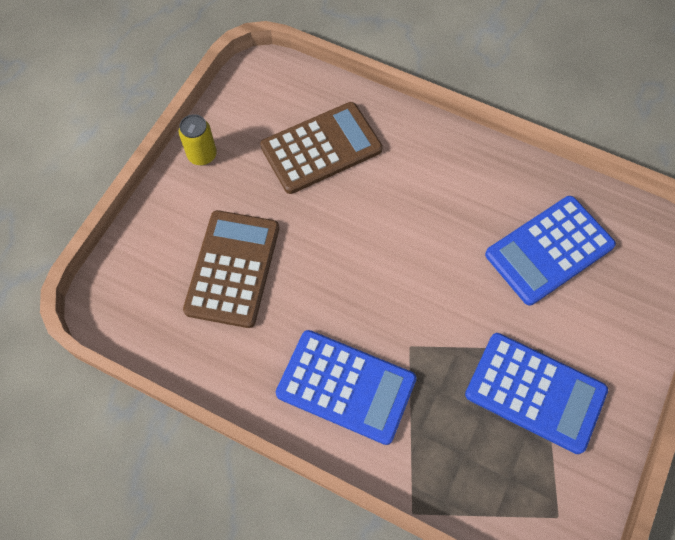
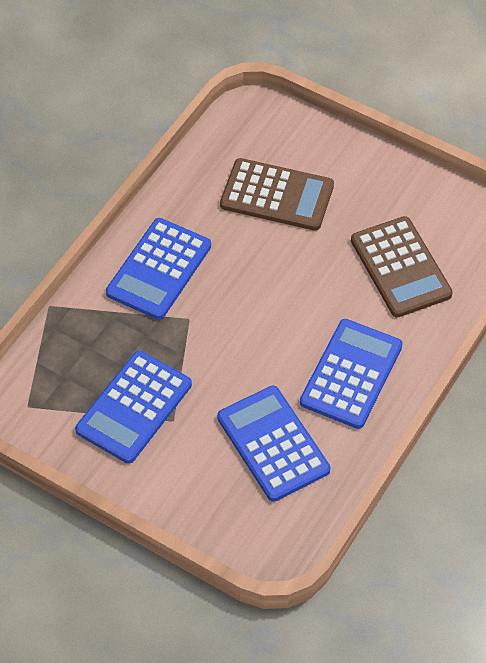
camera: 95 degrees right, 10 degrees down
(202, 155) = (397, 175): yellow can -> none
(455, 186) = (351, 374): none -> blue calculator

